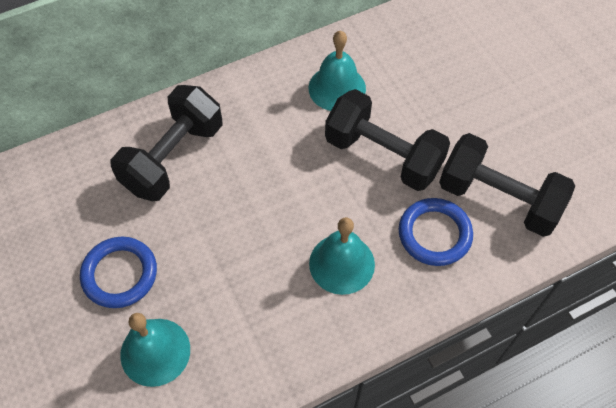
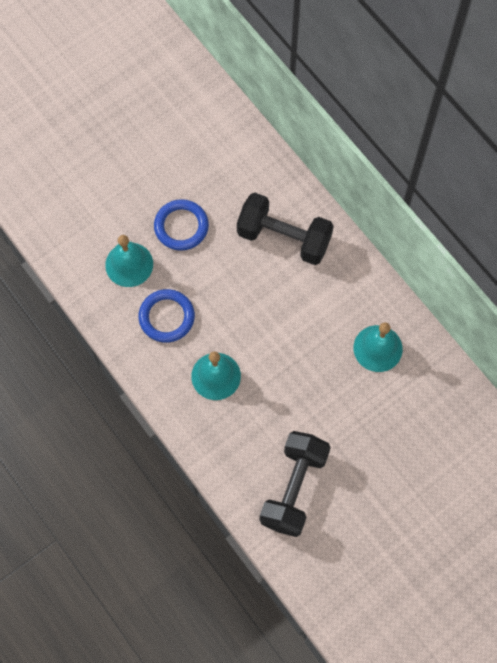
camera: 80 degrees right, 10 degrees up
(383, 155) = (317, 394): black dumbbell -> none
(434, 234) = (253, 441): blue ring -> blue ring (166, 317)

